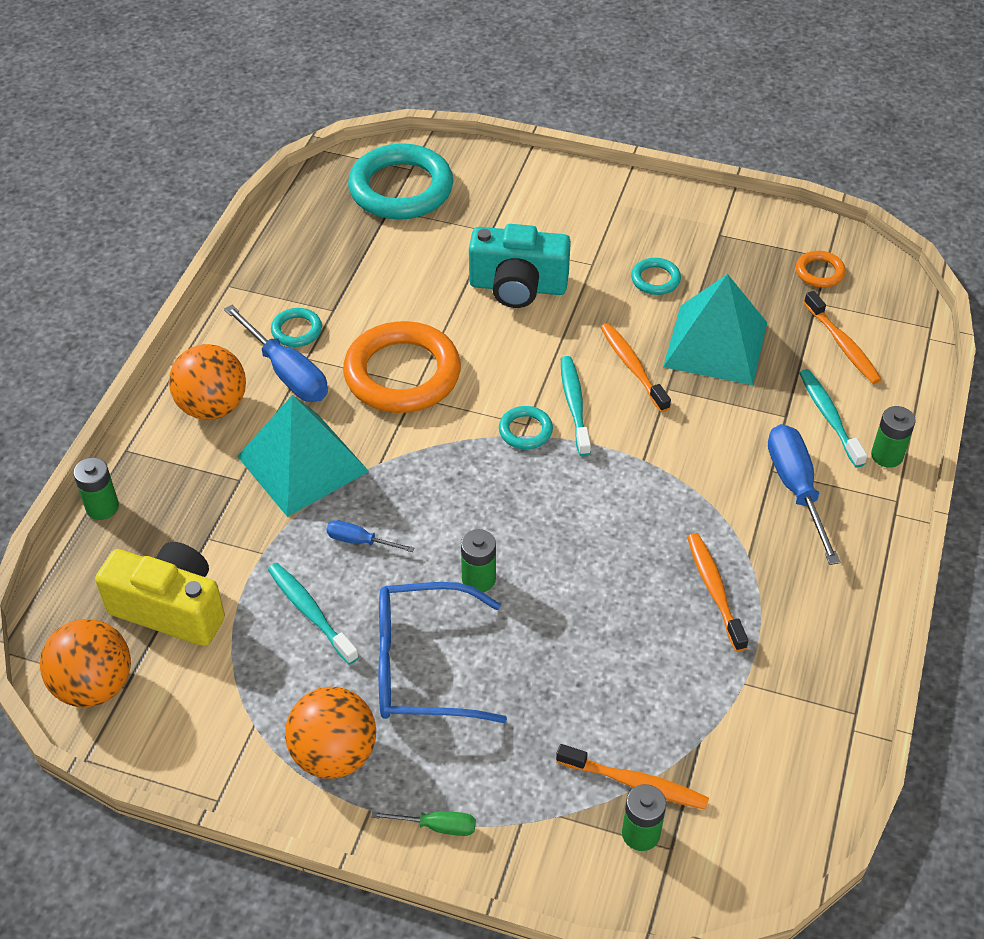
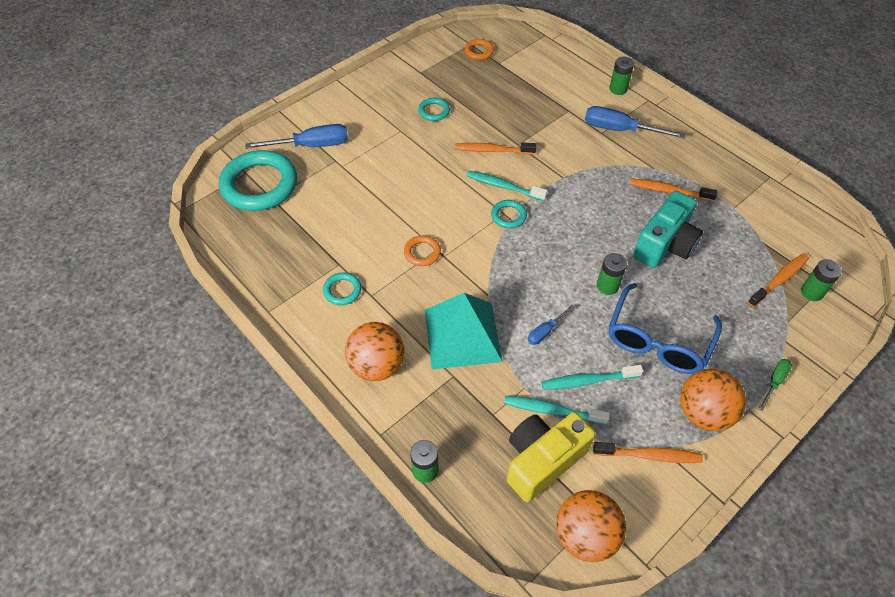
camera: 60 degrees left, 5 degrees up
(287, 372) = (376, 311): blue screwdriver -> blue screwdriver (312, 145)
(402, 374) = (422, 252): orange ring -> orange ring, size x0.45
(518, 287) = (392, 169): turquoise camera -> turquoise camera (665, 245)
(716, 344) = (500, 111): turquoise pyramid -> none
(829, 417) = (580, 96): turquoise toothbrush -> turquoise toothbrush (552, 410)
(843, 345) = (535, 68): orange toothbrush -> orange toothbrush (649, 455)

